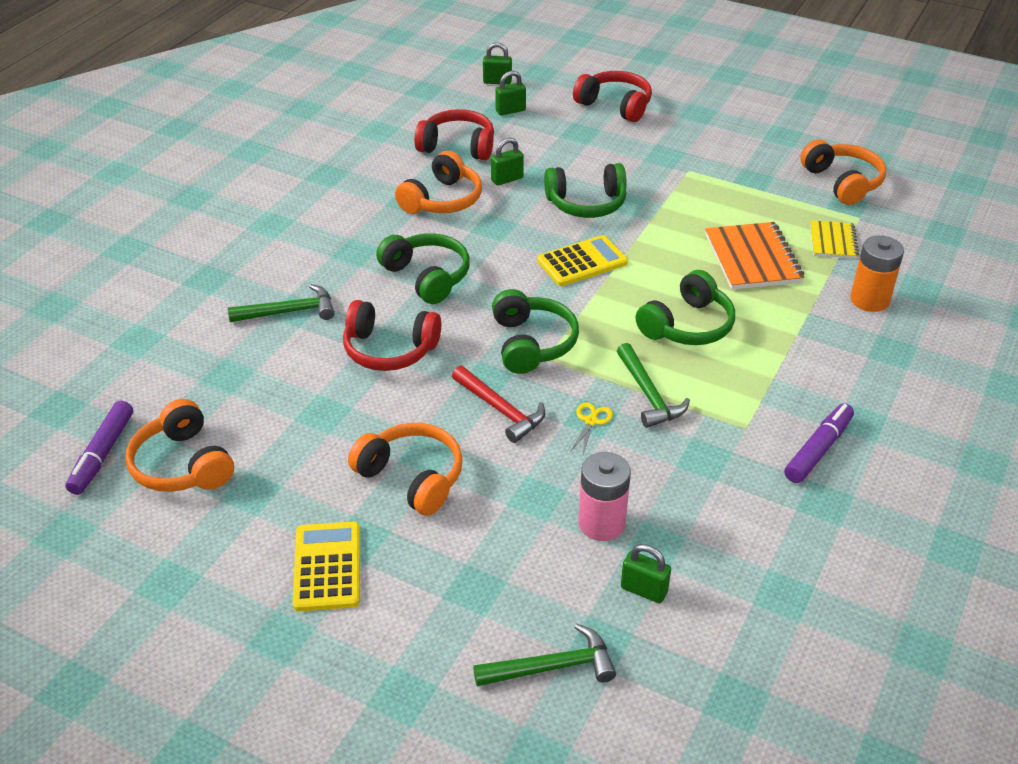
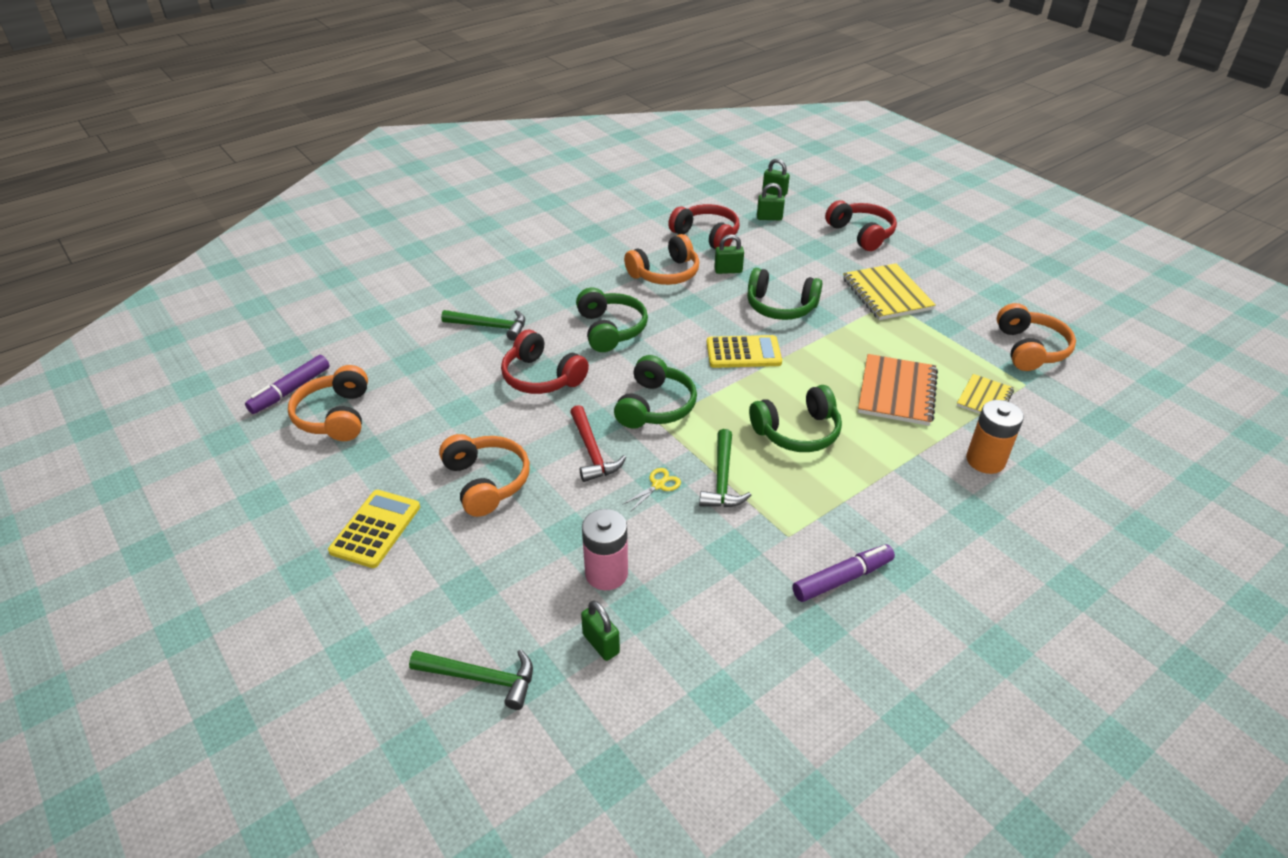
camera: 25 degrees right, 0 degrees up
(680, 163) = (886, 294): none -> yellow notebook

